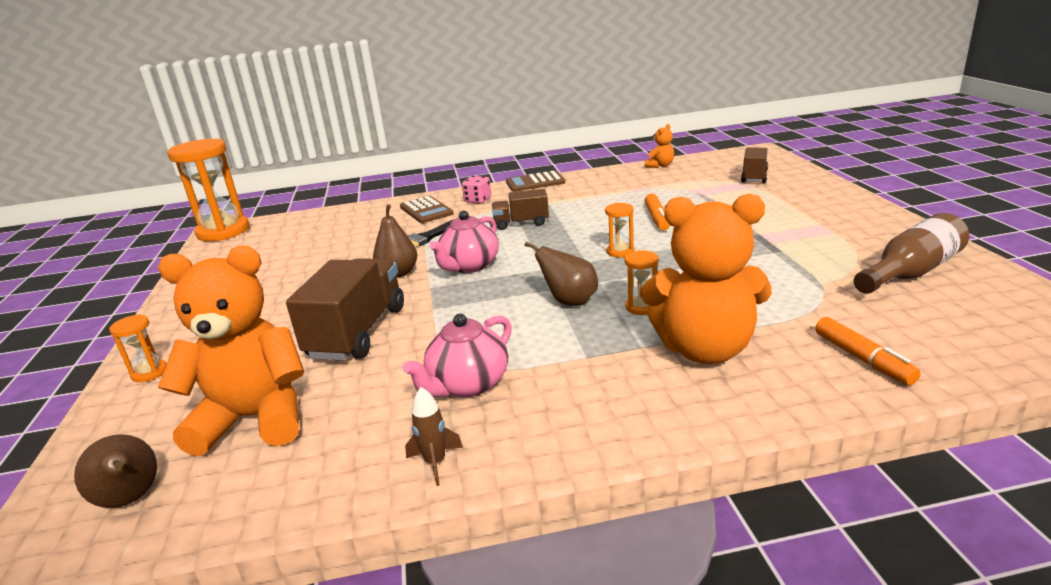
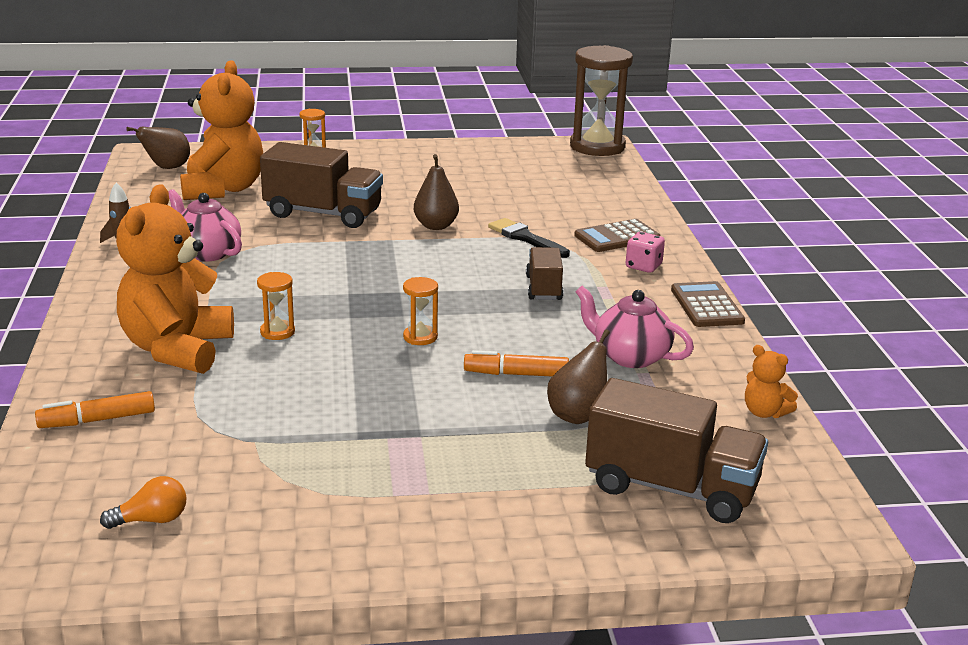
camera: 90 degrees right, 0 degrees up
(223, 231) = (597, 147): orange hourglass -> brown hourglass
(469, 266) = (432, 257): pink teapot -> pink teapot (630, 356)
(569, 301) = (315, 299): brown pear -> brown pear (578, 415)
(754, 177) = (671, 488): brown truck -> brown truck, size x1.76
(910, 272) = (238, 511): brown bottle -> none
(961, 299) = (151, 520): none -> orange light bulb

